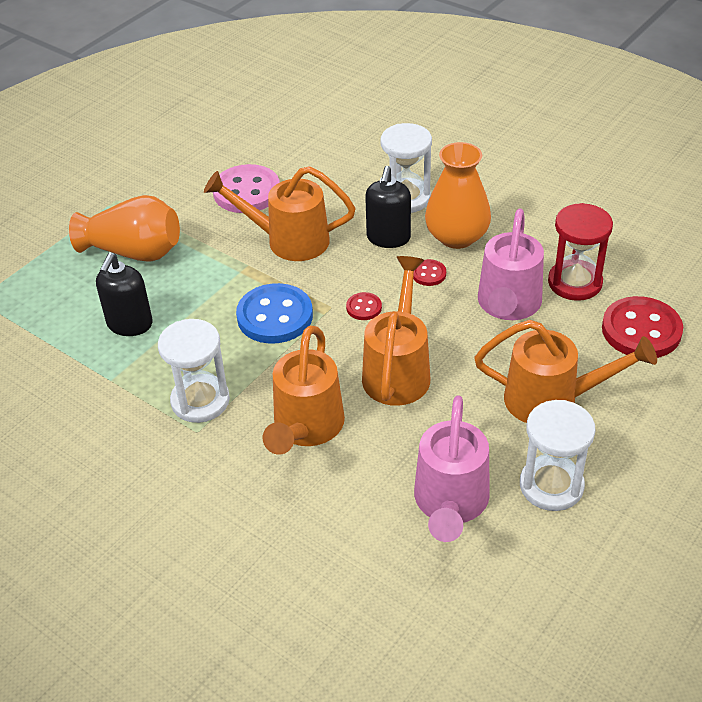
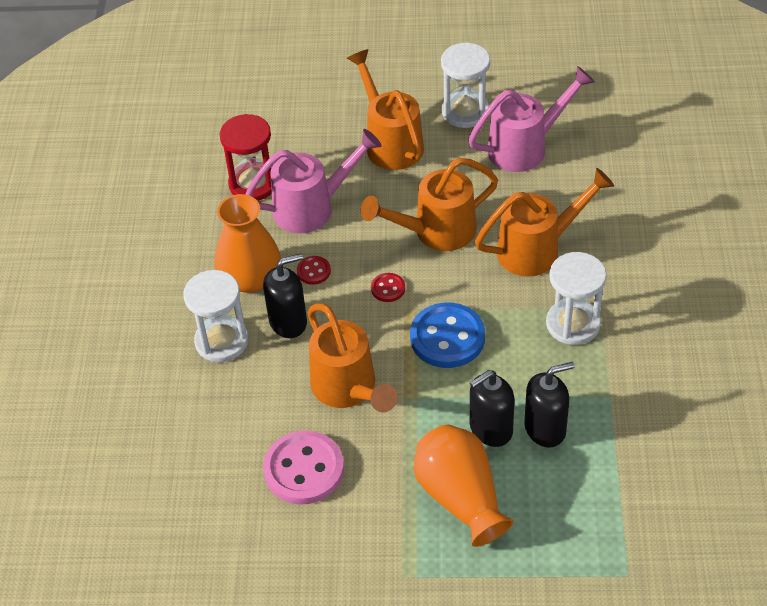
camera: 125 degrees left, 5 degrees up
(166, 295) = (490, 429): none -> black soap dispenser
(641, 330) = (279, 129): red button -> none

